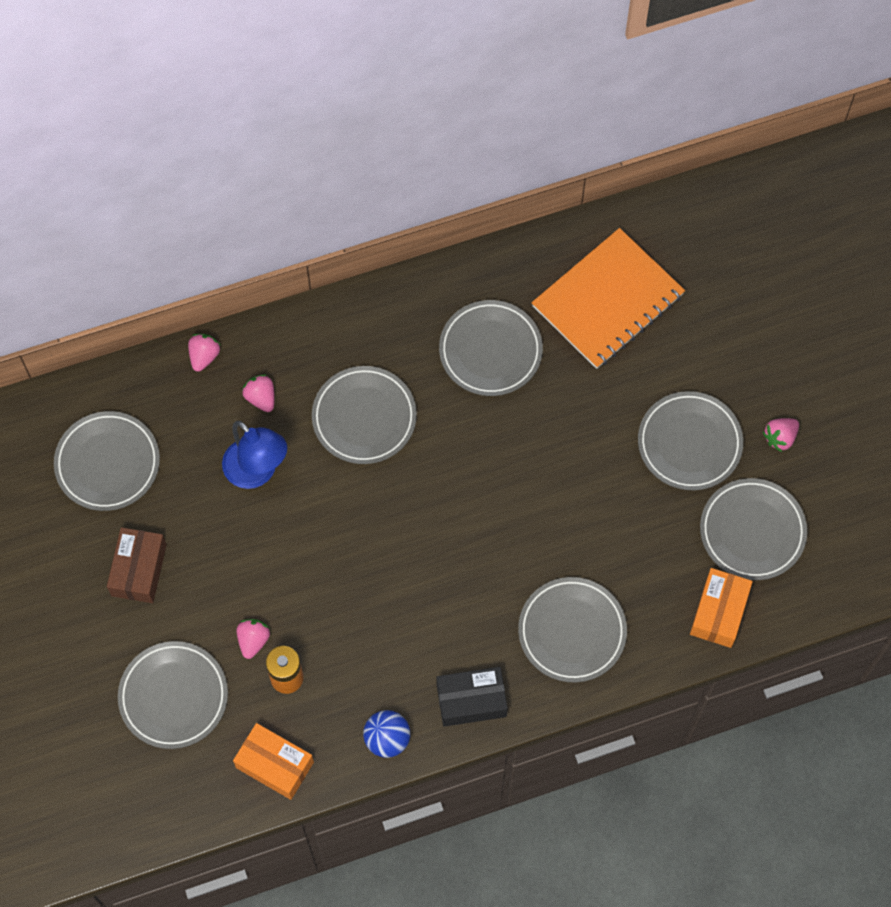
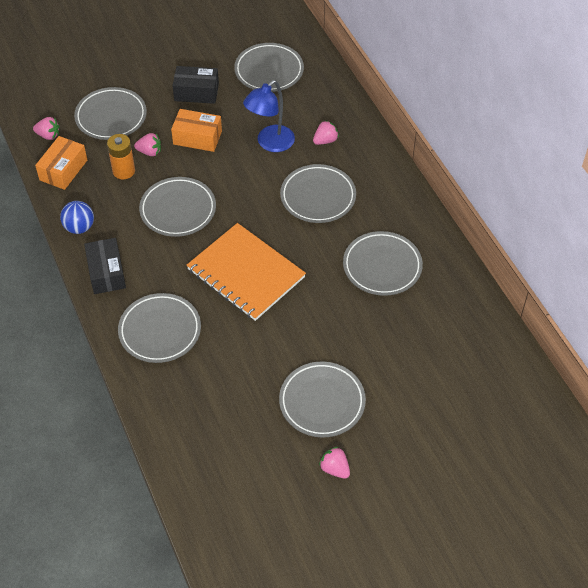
camera: 85 degrees right, 15 degrees down
(139, 570) = (196, 92): brown box -> black box
(204, 356) = (352, 109): pink strawberry -> pink strawberry (48, 135)
(607, 300) = (438, 339): orange notebook -> orange notebook (246, 273)
(719, 612) = (178, 429): orange box -> orange box (197, 138)
(752, 531) = (249, 450): grey plate -> grey plate (178, 210)

